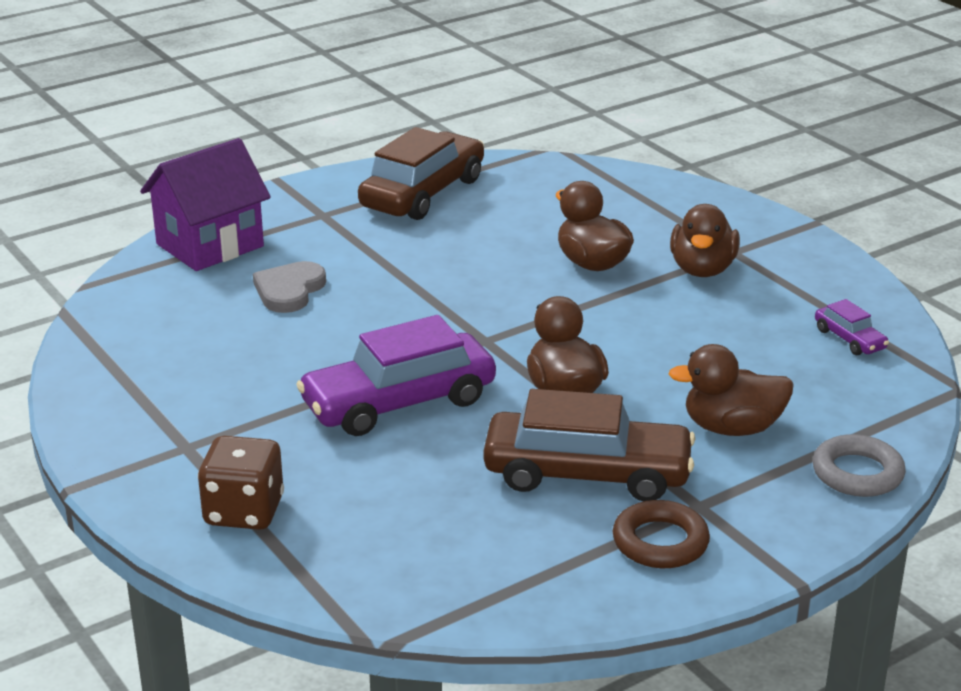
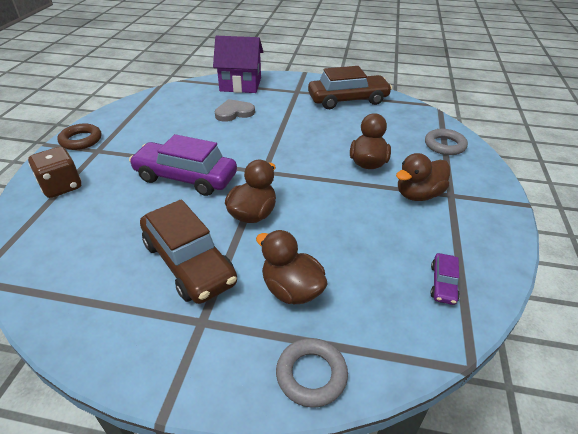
camera: 45 degrees right, 10 degrees up
(643, 197) = (444, 145): none -> grey ring
(660, 542) = (150, 327): brown ring -> brown ring (81, 140)

